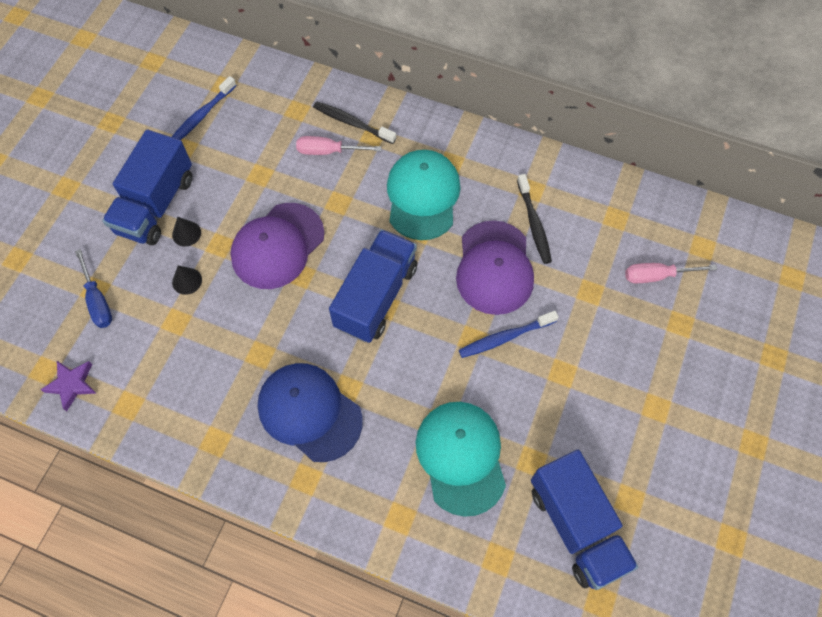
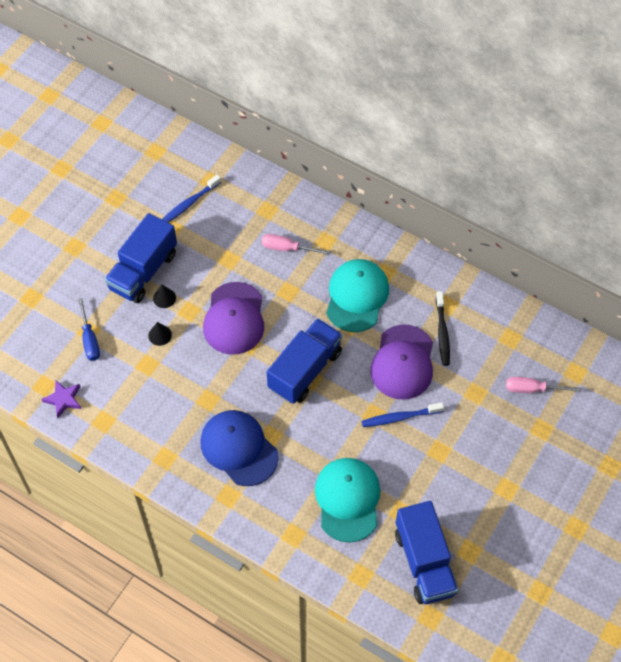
camera: 10 degrees right, 5 degrees down
(277, 246) = (234, 319): purple cap -> purple cap turned 45 degrees counterclockwise
(352, 123) = (310, 228): black toothbrush -> none

